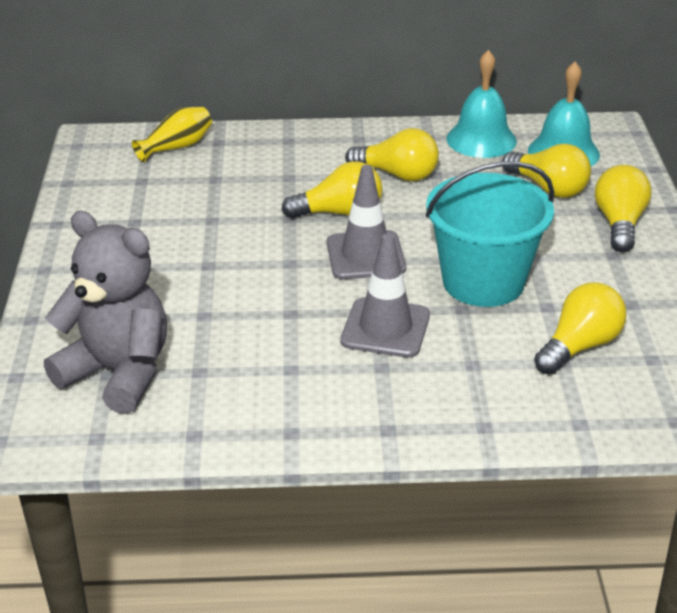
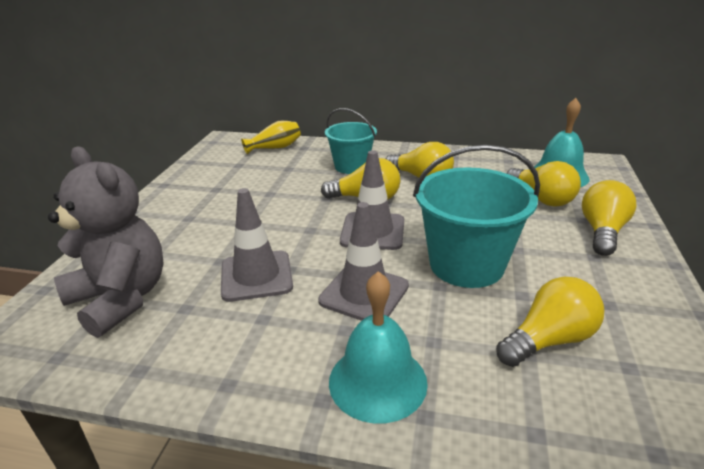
camera: 15 degrees right, 5 degrees down
(257, 326) = (256, 276): none -> grey traffic cone
(299, 166) = (351, 166): none -> turquoise bucket
(481, 139) = (494, 162): turquoise bell -> turquoise bell (377, 381)

